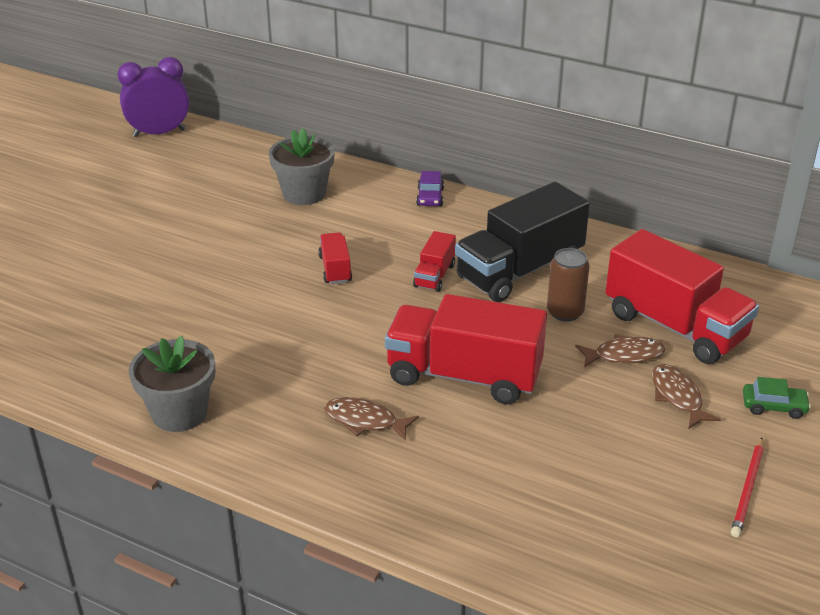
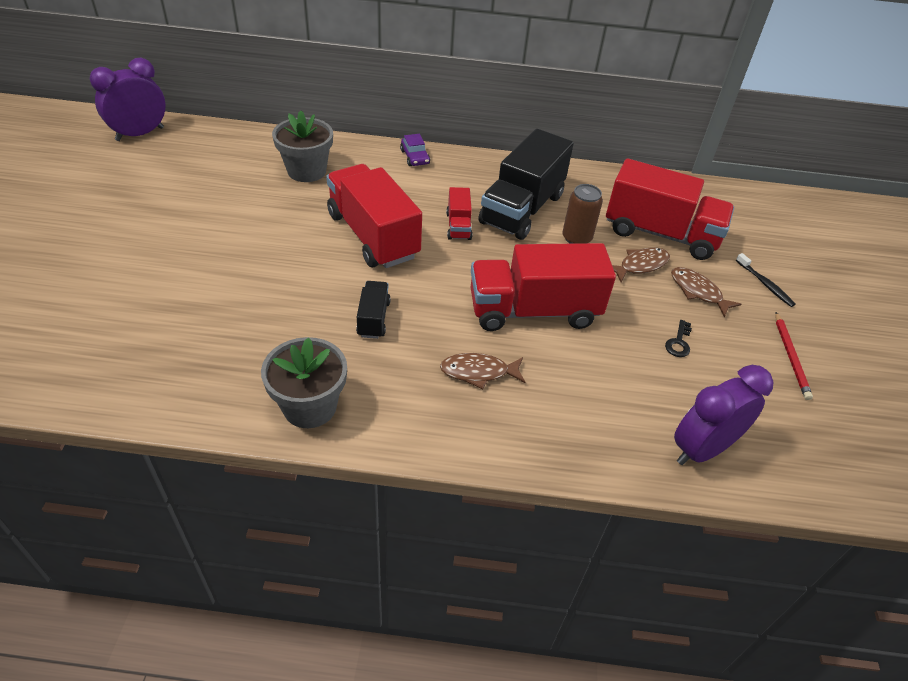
camera: 25 degrees left, 10 degrees up
(287, 348) = (373, 319): none -> black truck
(335, 269) = (373, 236): red truck -> red truck, size x2.14
(565, 552) = (702, 449): none -> purple clock
(614, 443) = (679, 342): none -> black key
(774, 406) = (765, 284): green car -> black toothbrush

